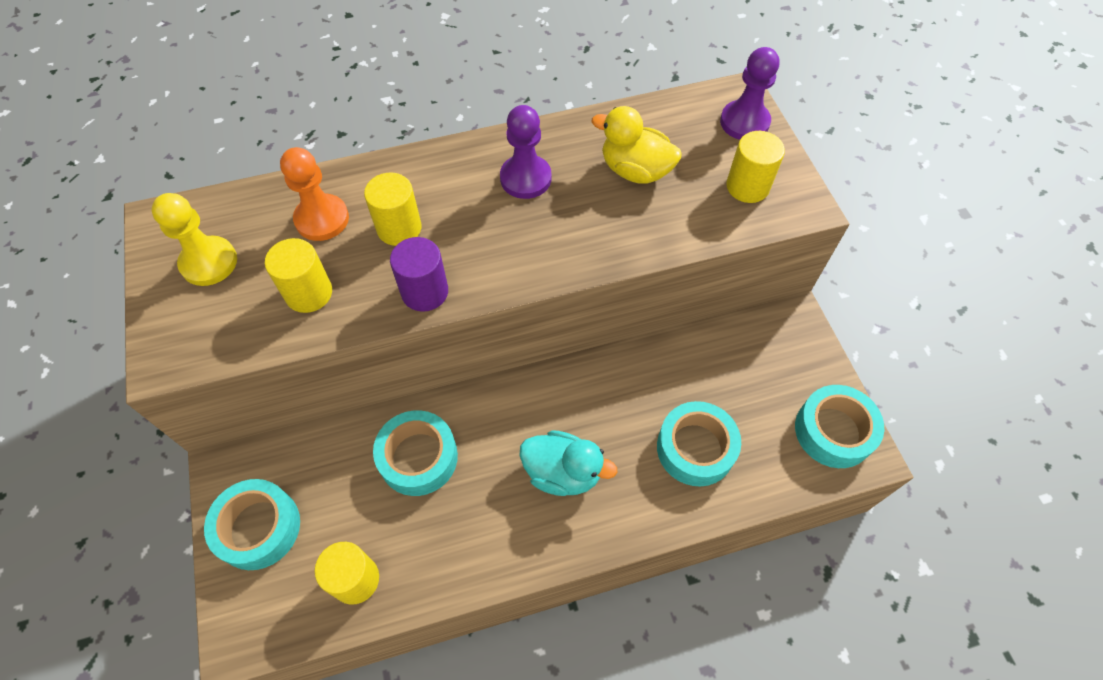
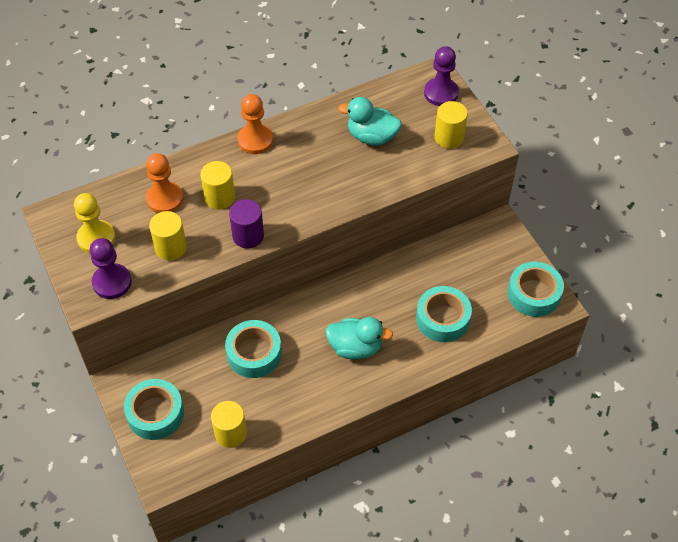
camera: 10 degrees left, 5 degrees down
(470, 153) = (255, 140): none -> orange pawn
(525, 178) = (298, 152): purple pawn -> purple pawn (112, 282)
(635, 170) = (371, 137): yellow duck -> turquoise duck

